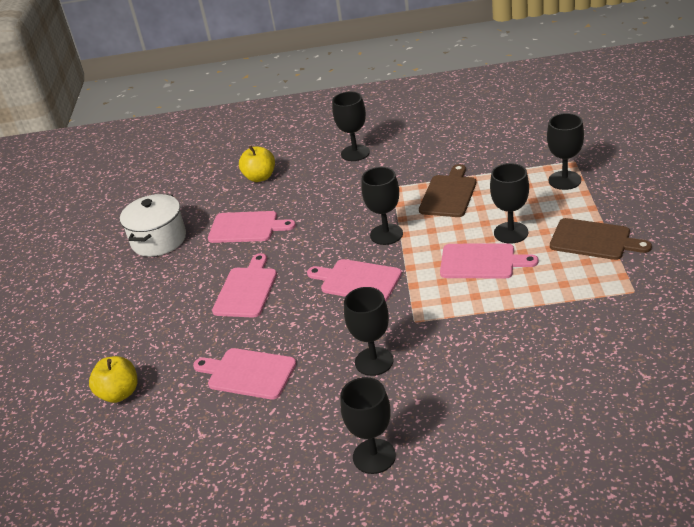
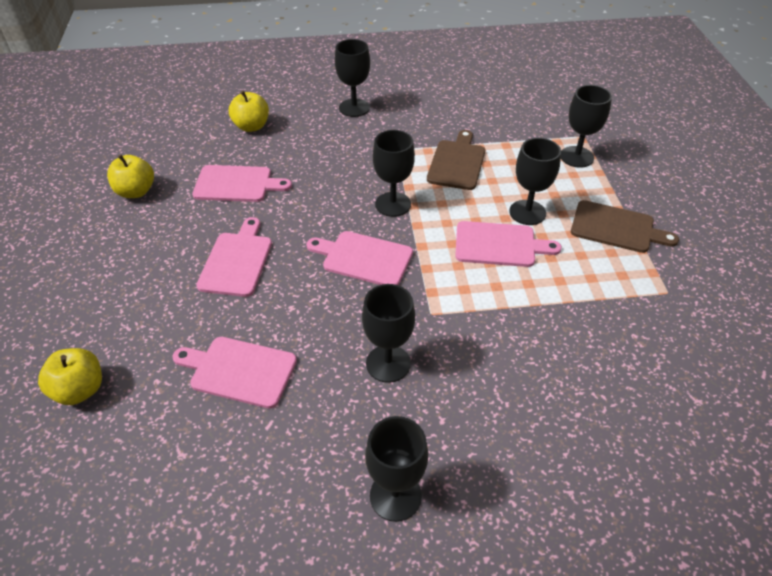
camera: 10 degrees left, 10 degrees up
(159, 240) = (136, 191): white pot -> yellow apple

